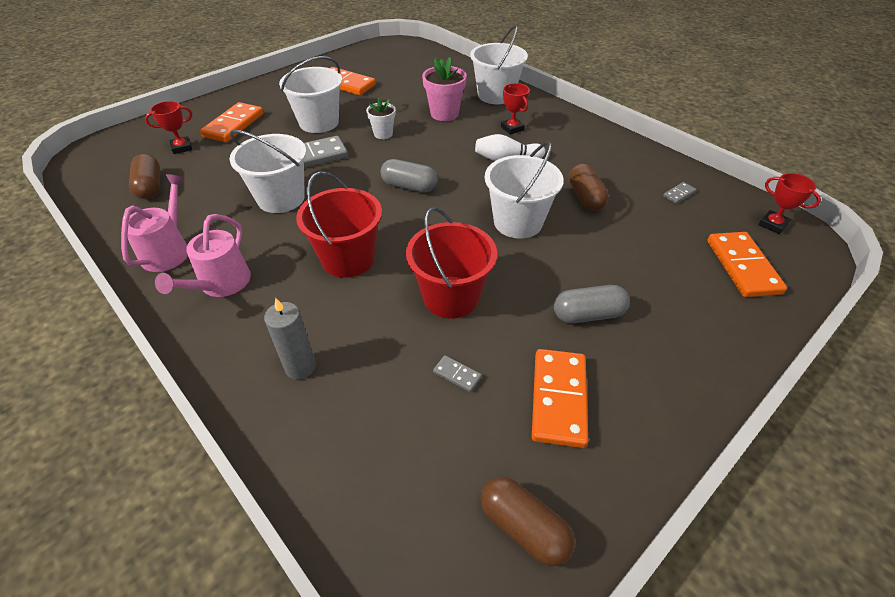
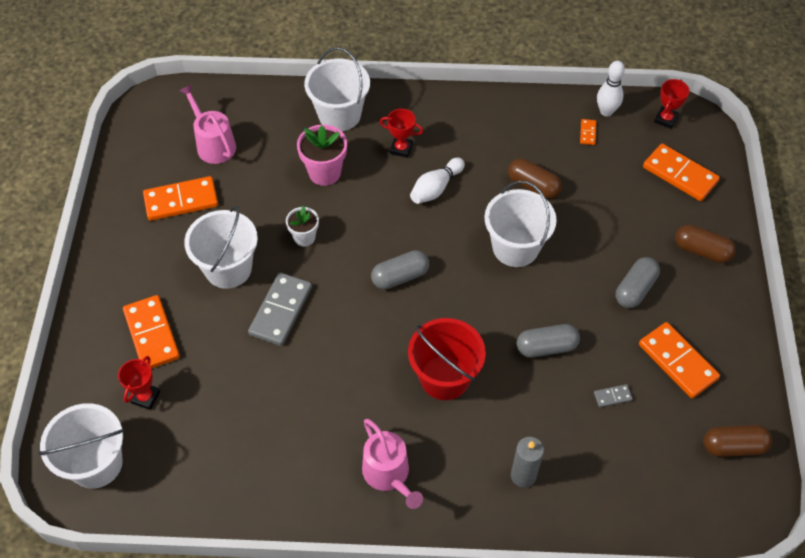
camera: 45 degrees left, 10 degrees up
(150, 187) = (189, 455): brown capsule -> brown capsule (702, 251)
(168, 250) = (306, 488): pink watering can -> pink watering can (213, 144)
(281, 198) = (318, 371): white bucket -> white bucket (96, 463)
(451, 297) = (546, 347): red bucket -> grey capsule
(679, 194) = (587, 133): grey domino -> orange domino
(714, 191) = (606, 111): none -> white bowling pin
(772, 224) = (665, 119): red trophy -> red trophy turned 60 degrees counterclockwise

